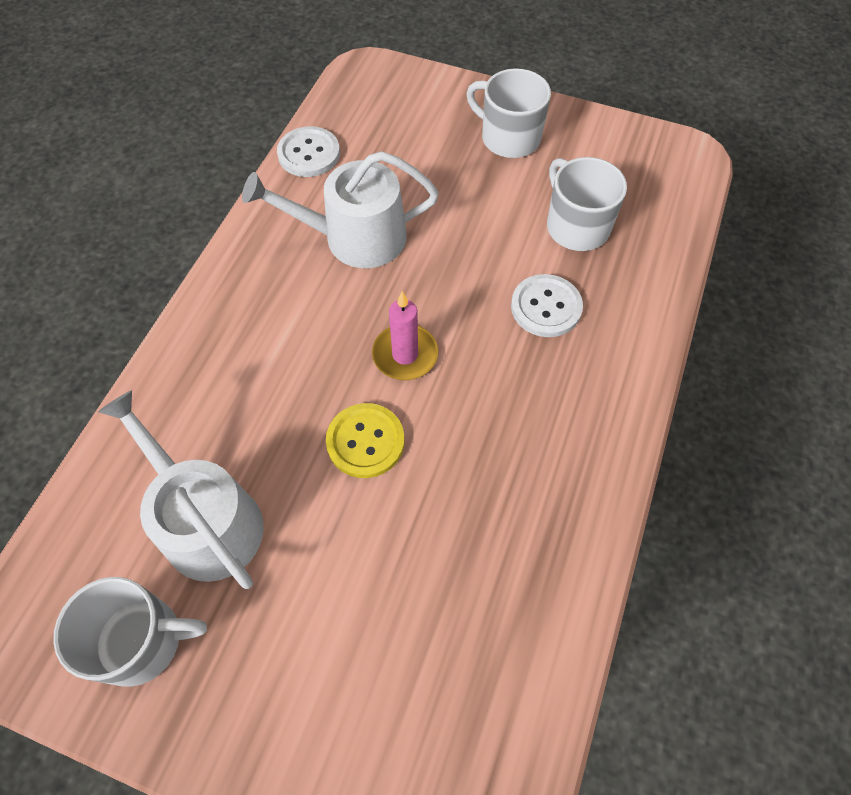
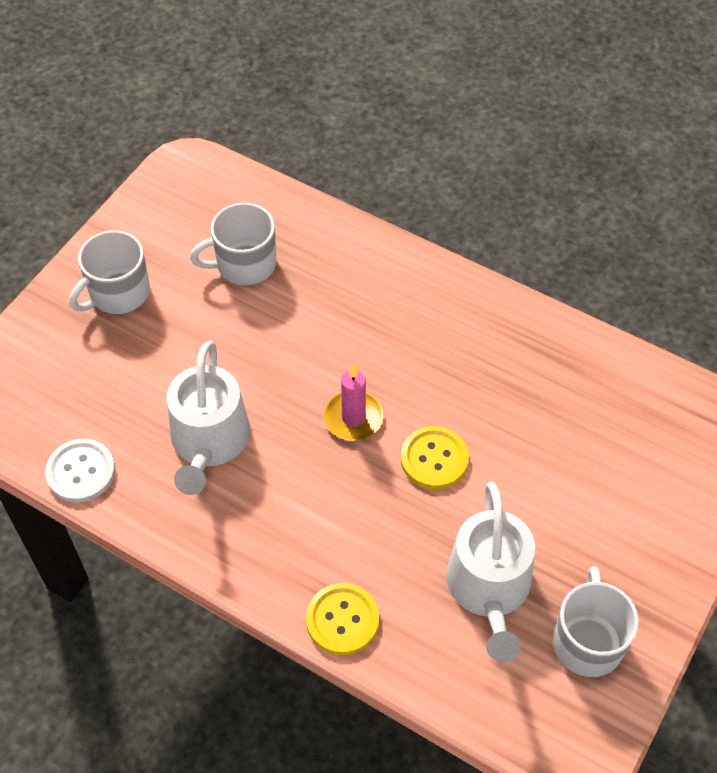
camera: 80 degrees left, 5 degrees down
(166, 381) = (342, 620): none -> yellow button
(205, 520) = (489, 589): white watering can -> white watering can turned 60 degrees counterclockwise
(546, 307) = (327, 305): white button -> none

